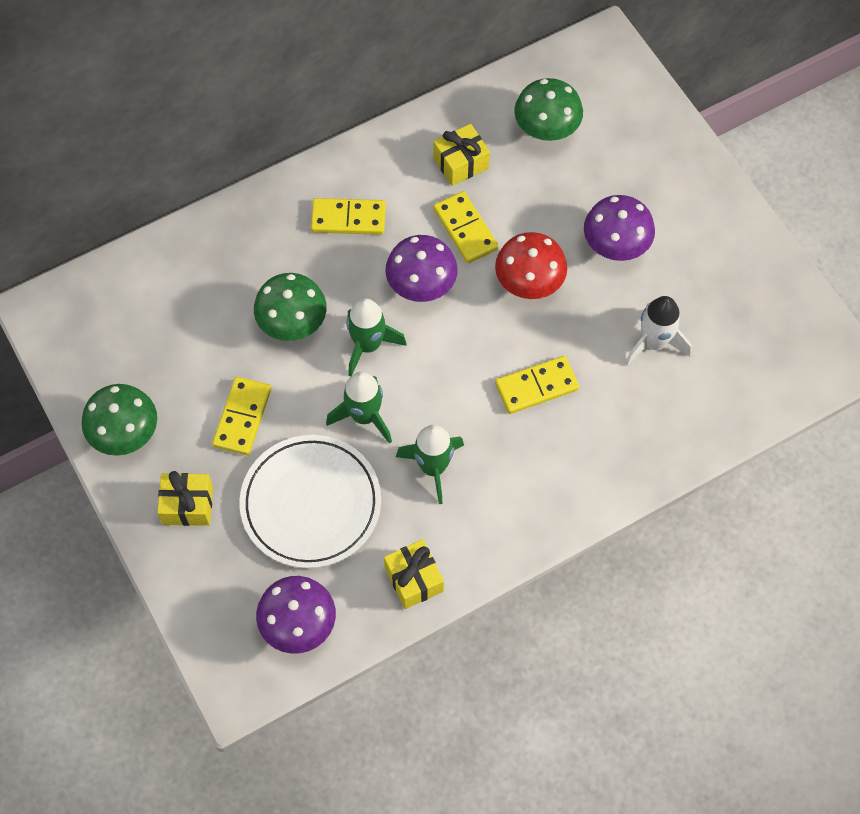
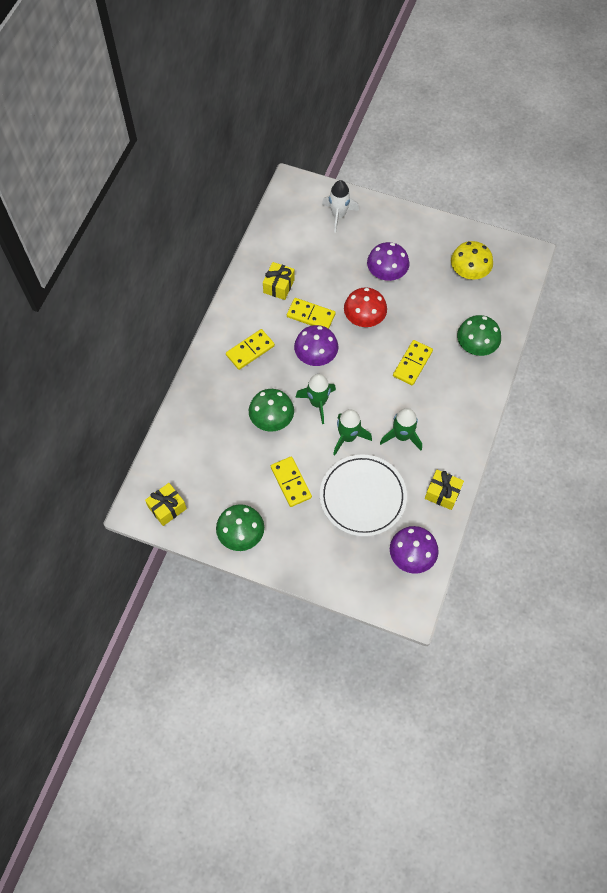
camera: 40 degrees left, 0 degrees up
(188, 505) = (305, 544): yellow gift -> yellow gift (167, 508)
(546, 130) = (304, 242): green mushroom -> green mushroom (475, 347)
(654, 343) = (444, 305): white rocket -> white rocket (338, 215)
(730, 324) = (468, 273): none -> yellow mushroom

